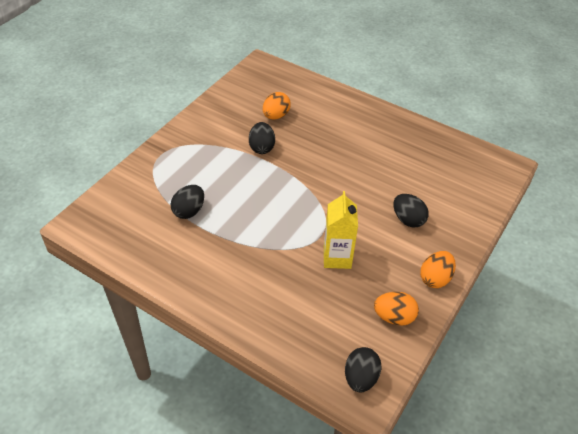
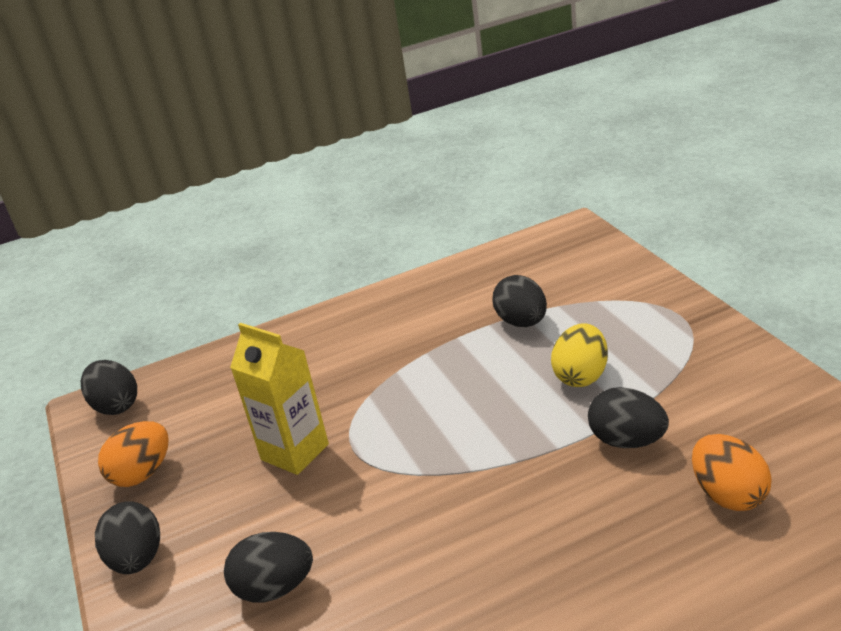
camera: 130 degrees right, 15 degrees down
(225, 174) = (581, 376): none -> yellow egg
(435, 278) = (138, 559): orange egg -> black egg

